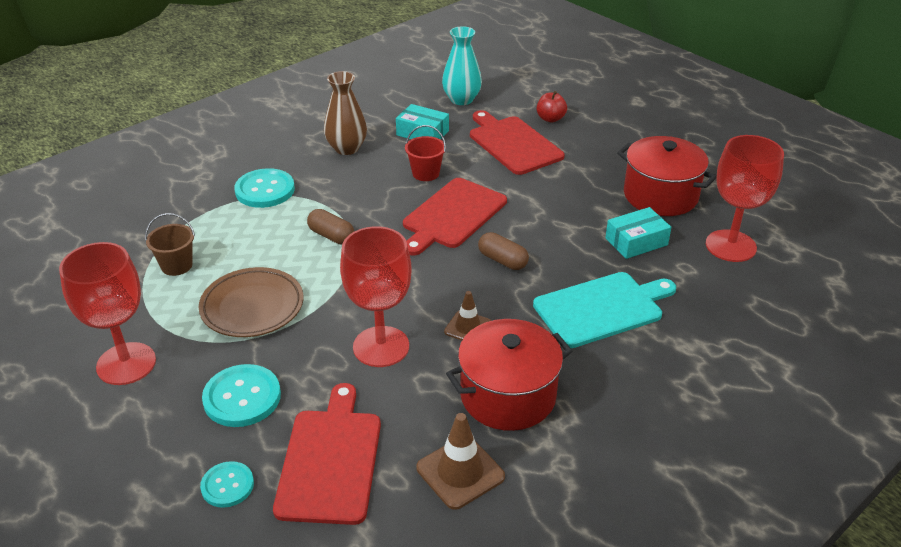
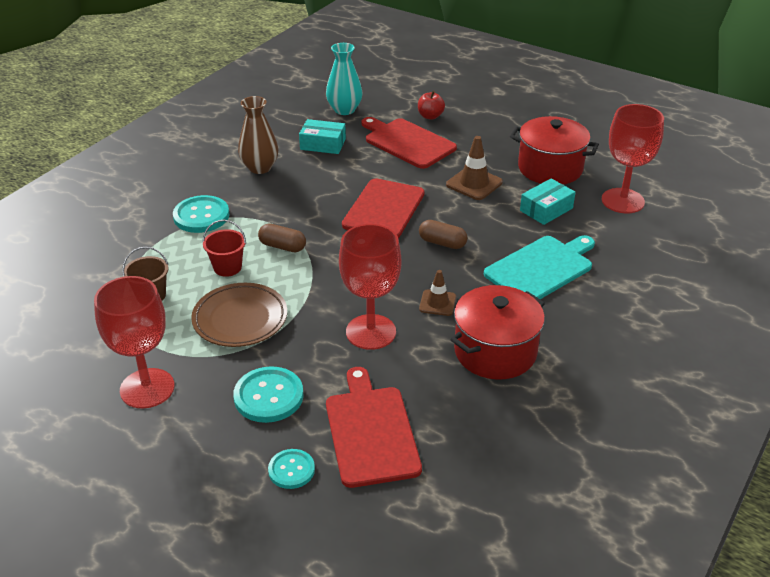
camera: 15 degrees left, 0 degrees up
(425, 173) = (342, 179): red bucket -> red bucket (227, 267)
(460, 472) = (483, 419): brown traffic cone -> brown traffic cone (474, 183)

